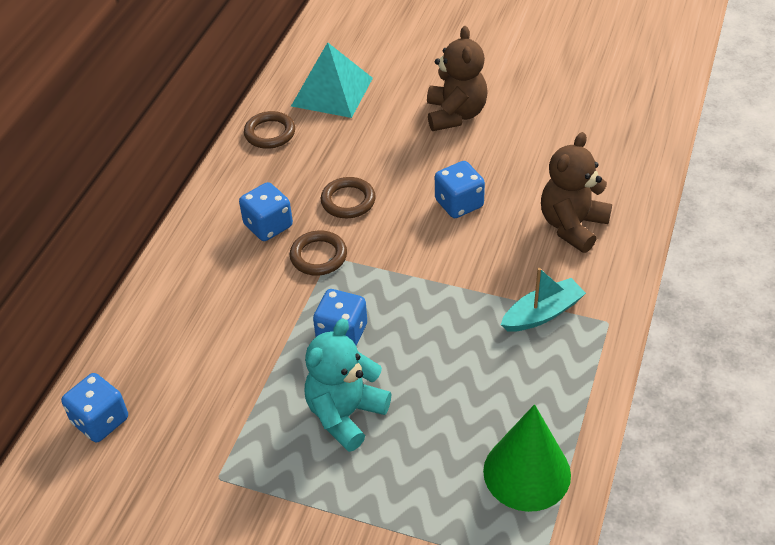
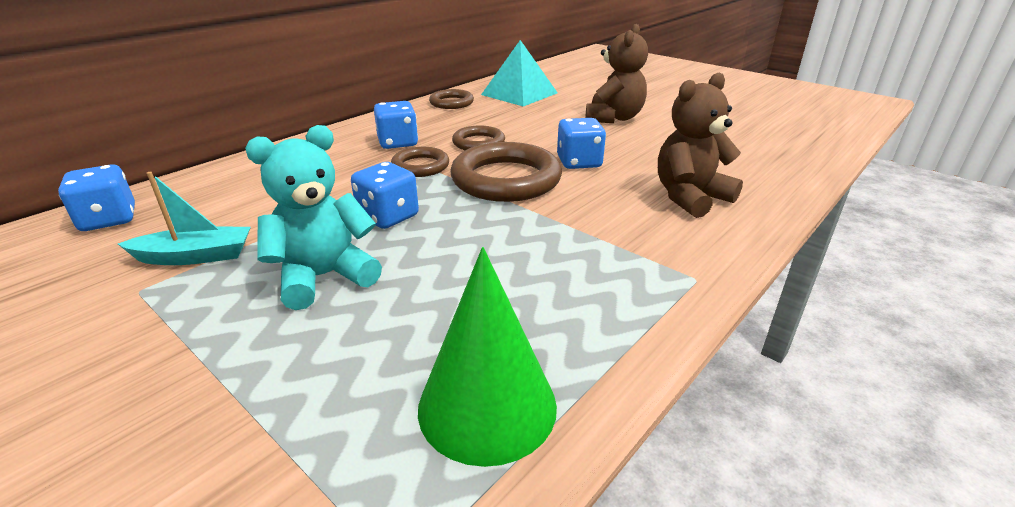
camera: 20 degrees right, 15 degrees down
(408, 250) = (506, 179): none -> brown ring
(542, 313) = (616, 252): turquoise boat -> turquoise boat (195, 256)

